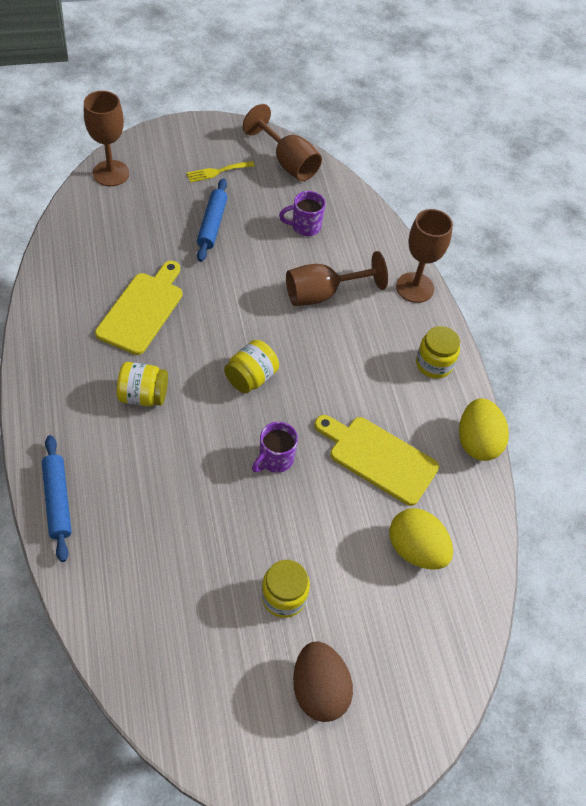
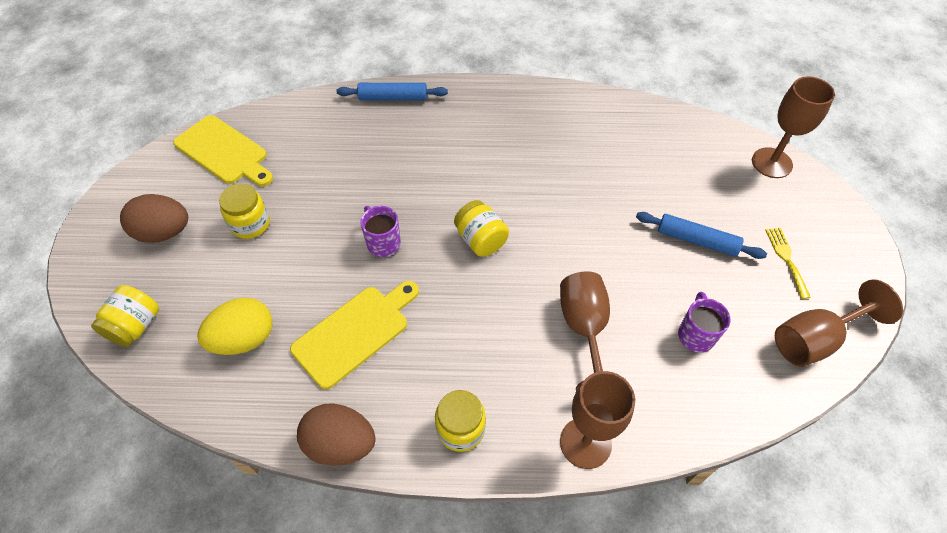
camera: 110 degrees right, 0 degrees up
(142, 310) = (578, 168): yellow cutting board -> yellow cutting board (224, 152)
(143, 395) = (479, 157): yellow jar -> yellow jar (135, 326)
(477, 442) = (340, 444): yellow egg -> brown egg

